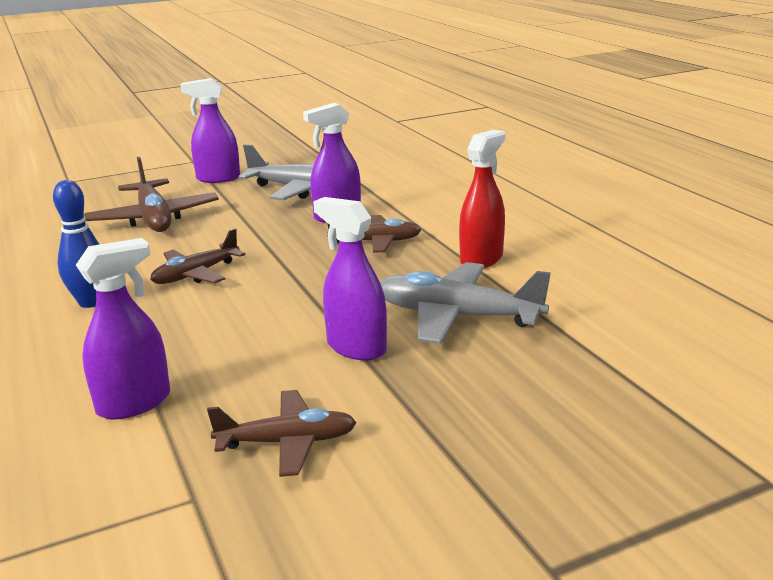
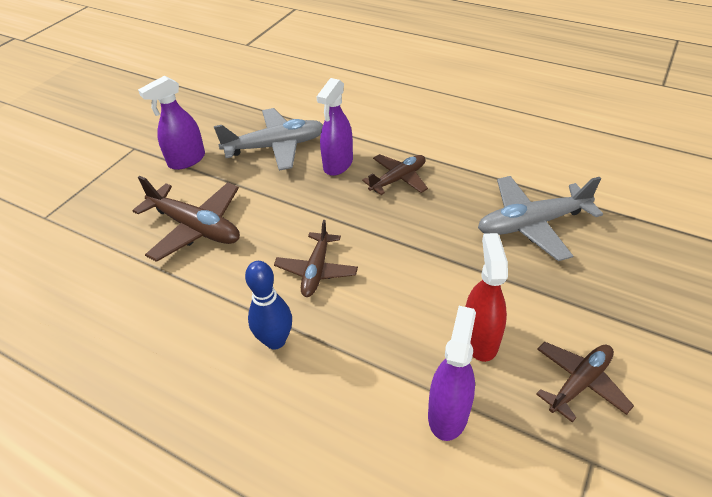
camera: 35 degrees left, 20 degrees up
(356, 347) = (512, 282): purple spray bottle -> none
(481, 259) = (482, 166): red spray bottle -> red spray bottle (480, 339)

